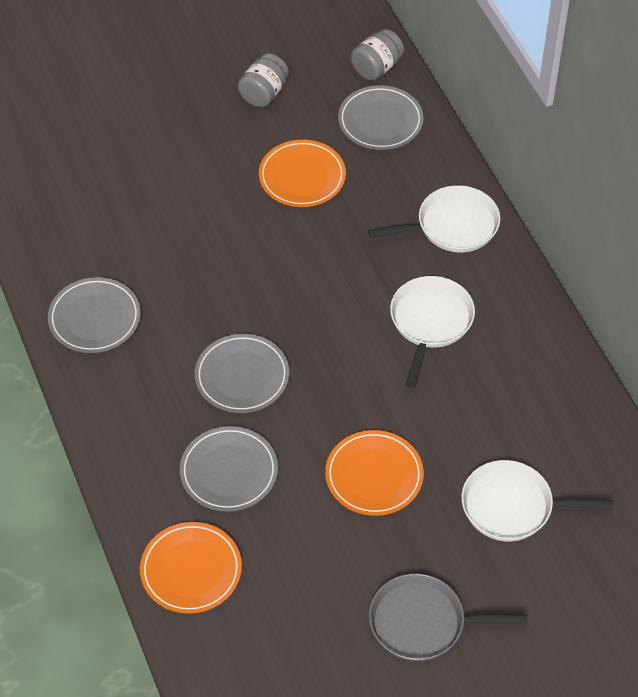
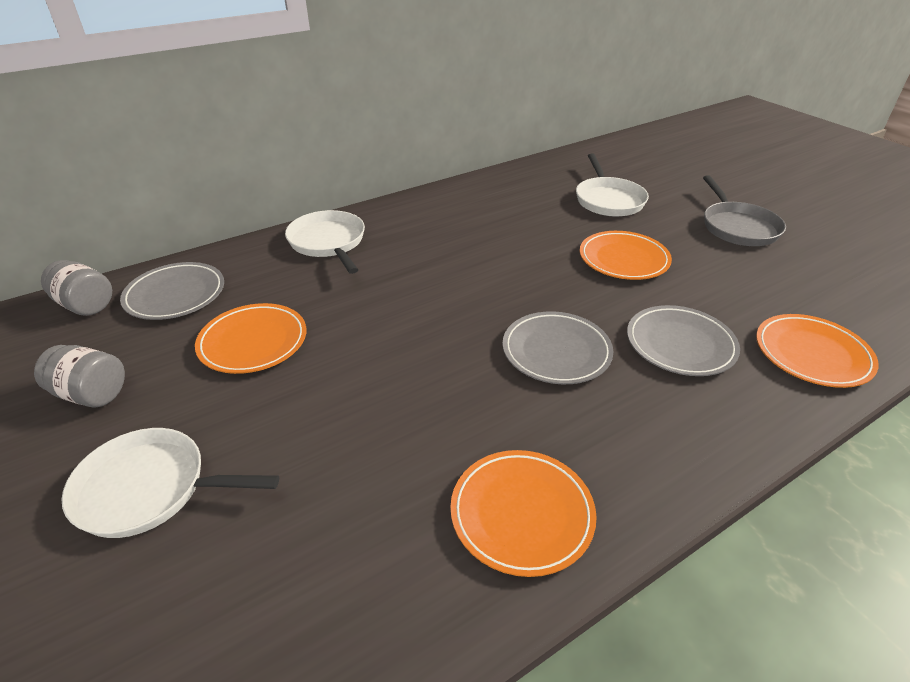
camera: 100 degrees left, 15 degrees down
(94, 318) = (522, 514): grey plate -> orange plate
(430, 322) = (445, 245): white pan -> white pan (150, 489)

